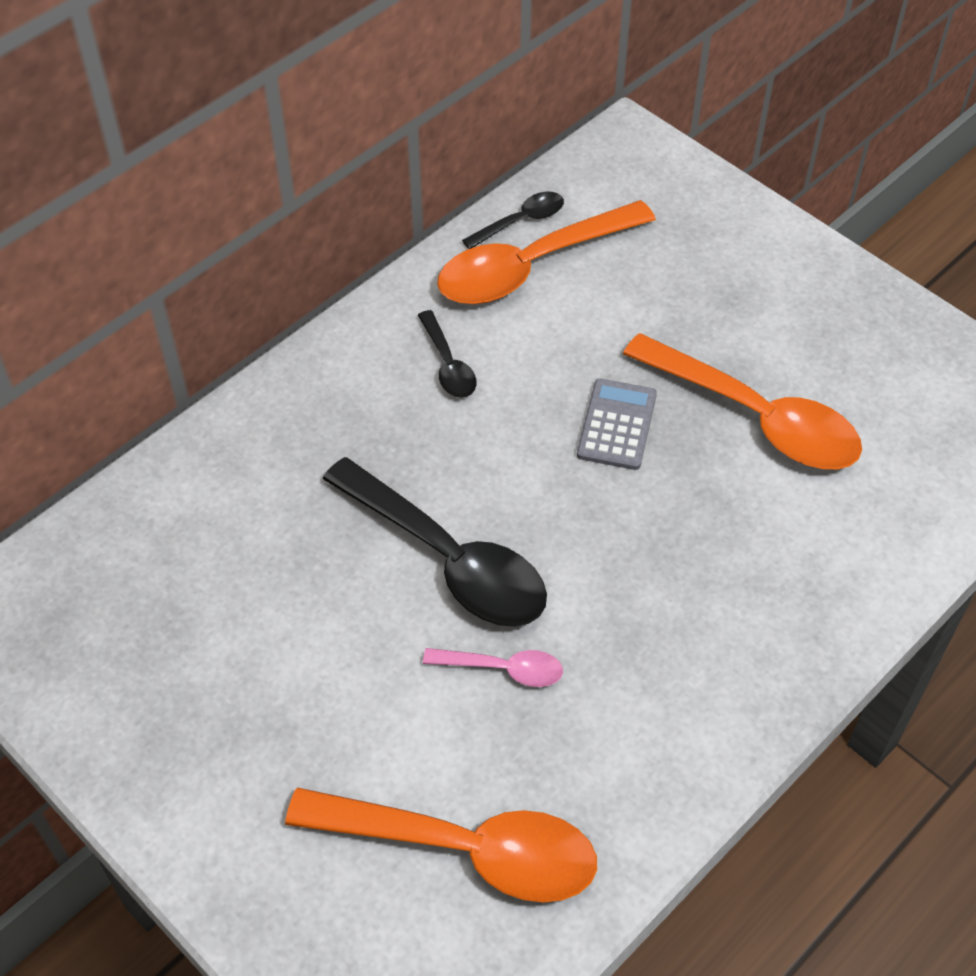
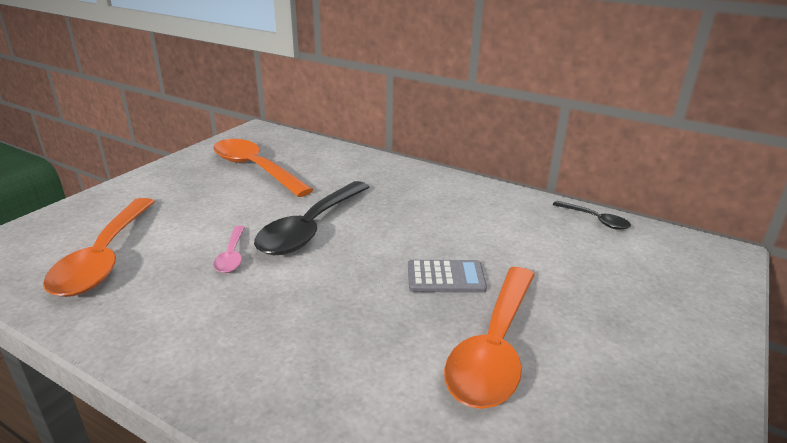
camera: 75 degrees right, 25 degrees down
(448, 364) = (457, 210): black spoon -> none
(531, 266) = (560, 228): orange spoon -> orange spoon (255, 169)

